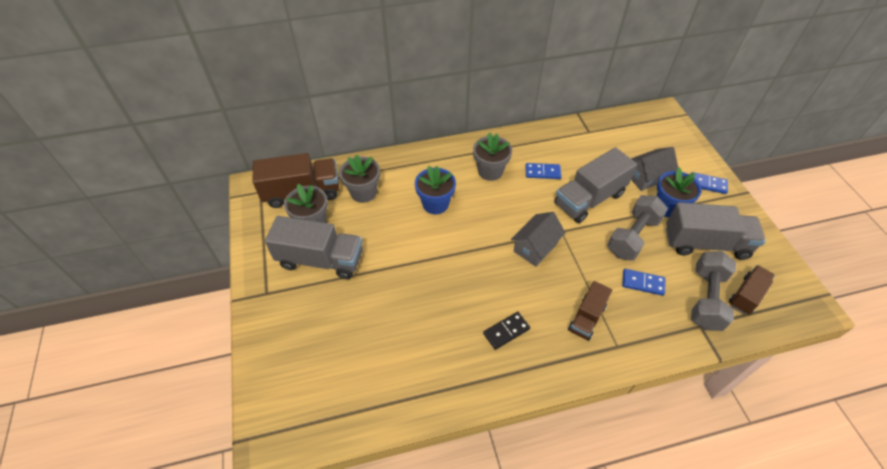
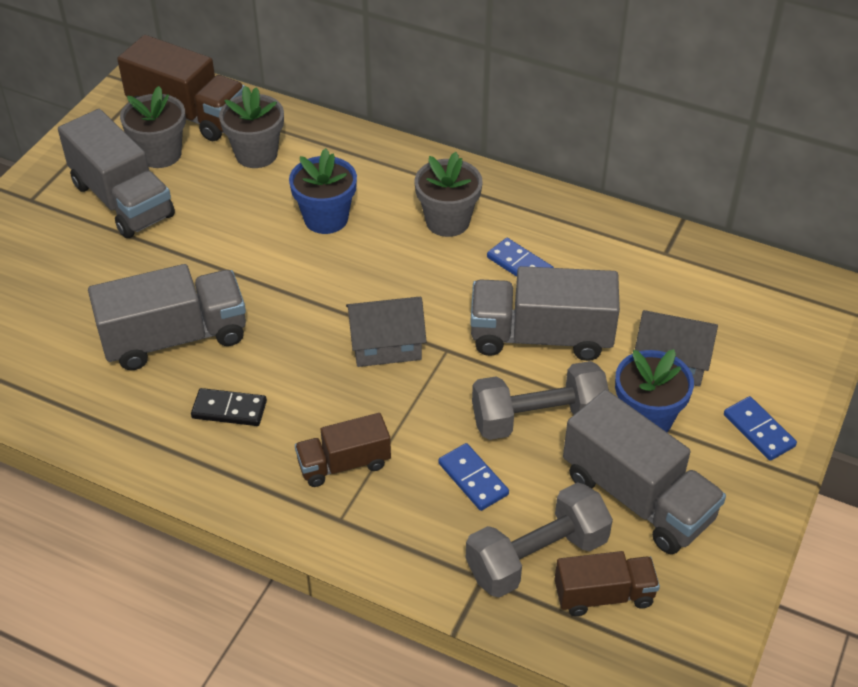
camera: 40 degrees right, 5 degrees down
(436, 314) = (175, 338): none -> grey truck

